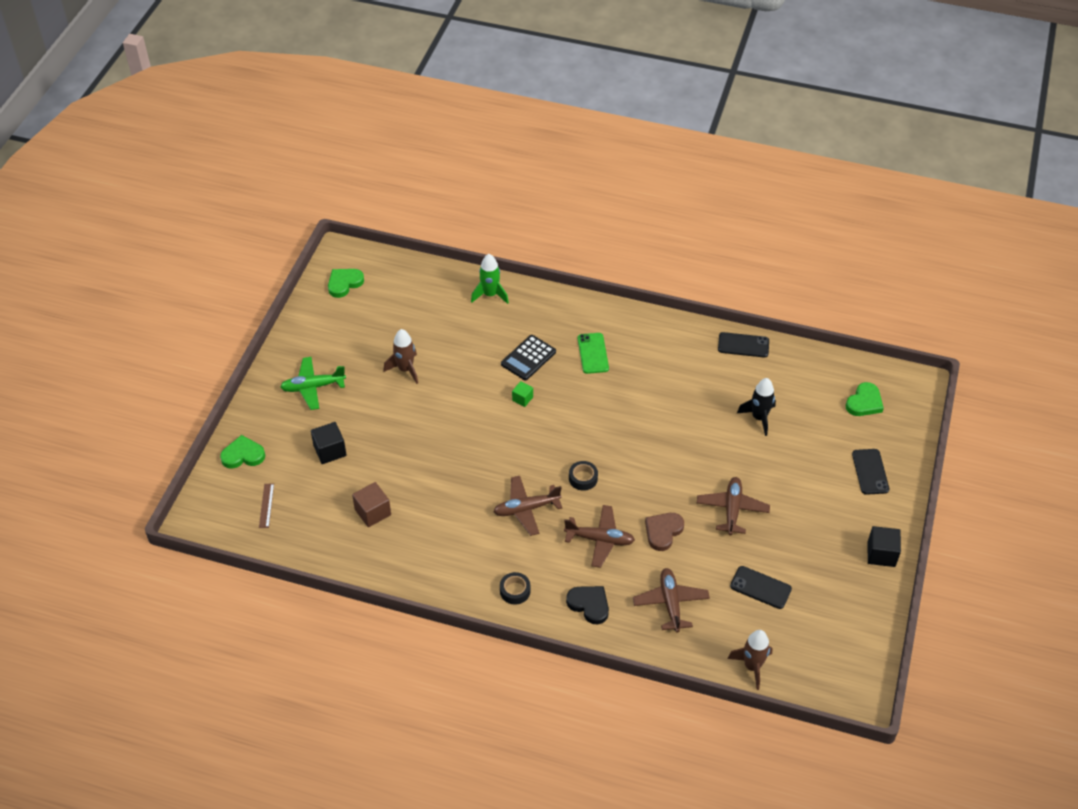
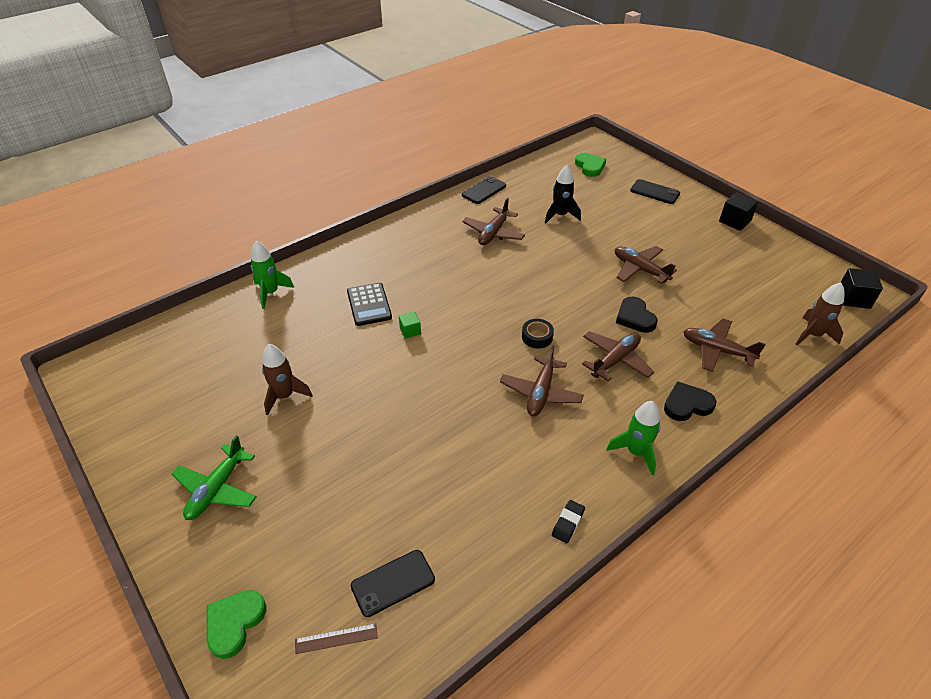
camera: 55 degrees left, 5 degrees down
(266, 505) = (336, 638): brown ruler -> brown ruler turned 45 degrees counterclockwise
(330, 451) = (320, 521): black cube -> black cube (853, 298)
(344, 283) = (120, 387): green heart -> none
(372, 512) = (441, 524): brown cube -> none
(424, 578) = (568, 523): none -> black eraser
(515, 591) = (636, 452): black tape -> green rocket
(593, 353) = (407, 265): green phone -> none
(663, 532) = (635, 317): brown heart -> black heart
(687, 385) = (493, 233): none -> brown plane
(760, 587) = (731, 292): black phone -> black phone (393, 583)

